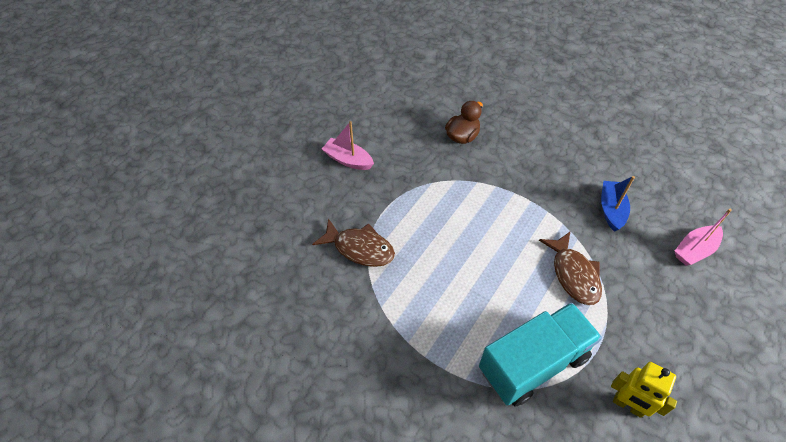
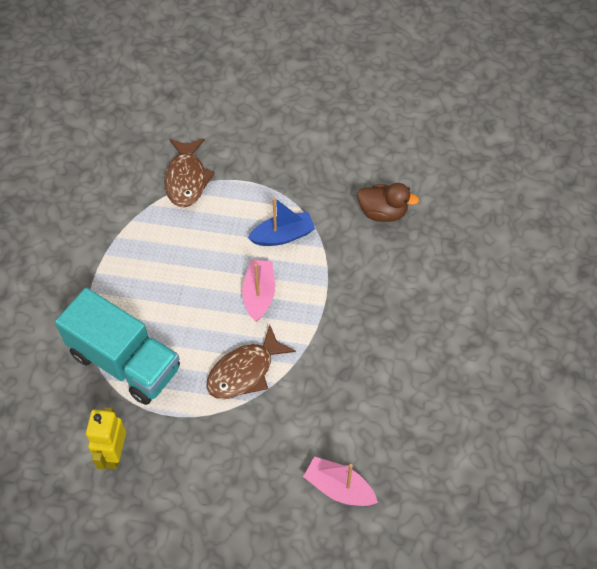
camera: 65 degrees right, 5 degrees up
(348, 160) = (290, 126): pink boat -> pink boat (259, 294)
(611, 210) = (354, 388): blue boat -> blue boat (283, 236)

